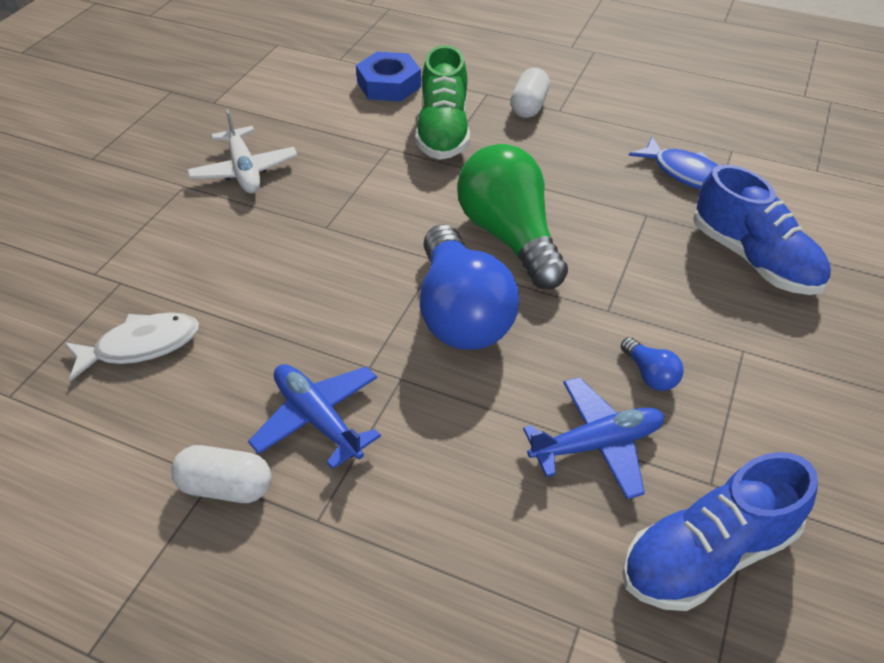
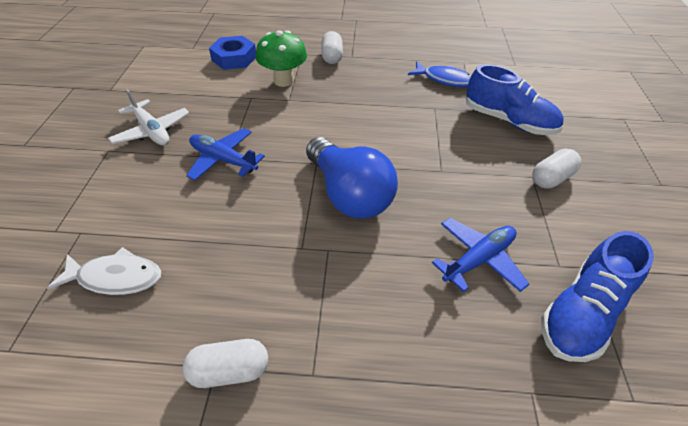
camera: 20 degrees left, 0 degrees up
(141, 346) = (115, 277): white fish -> white fish turned 45 degrees clockwise
(318, 419) = (280, 296): blue plane -> blue plane (223, 160)
(443, 131) = (283, 81): green shoe -> green mushroom
(510, 237) = (358, 138): green light bulb -> none
(649, 374) = (487, 205): blue light bulb -> none
(772, 360) = (551, 178): none -> white capsule

